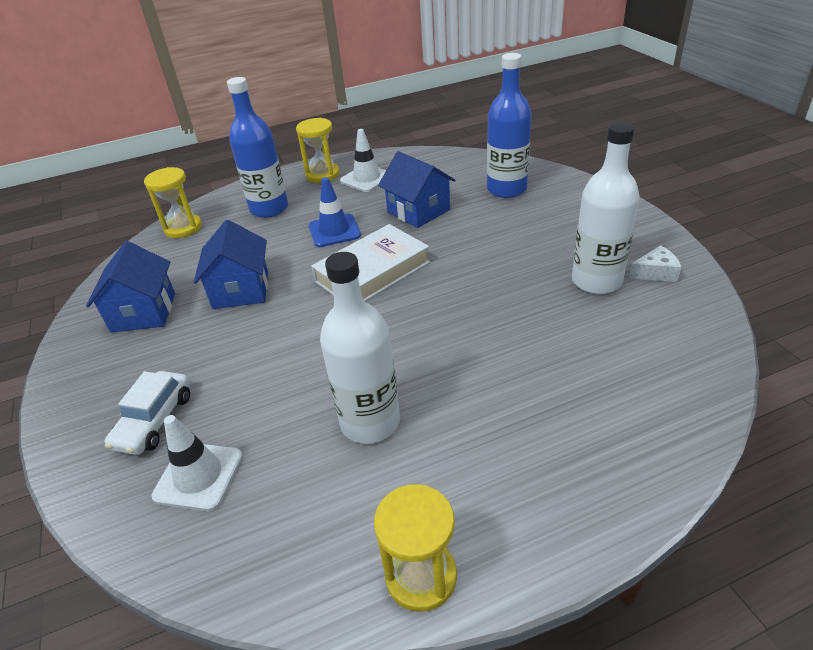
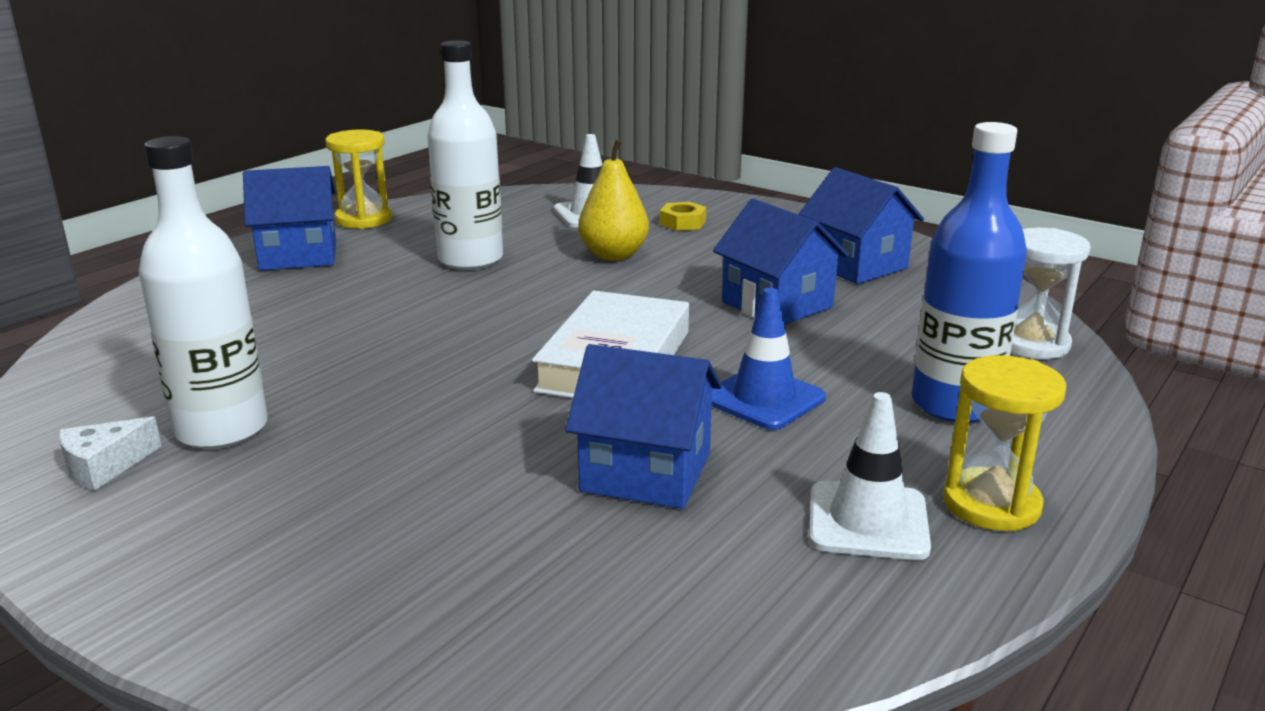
camera: 145 degrees right, 15 degrees down
(154, 420) = (682, 223): white car -> yellow nut
(183, 228) = (1031, 344): yellow hourglass -> white hourglass
(262, 385) = (613, 255): none -> yellow pear
(506, 189) = (477, 582): blue bottle -> none
(518, 498) = (298, 255): none -> blue house

